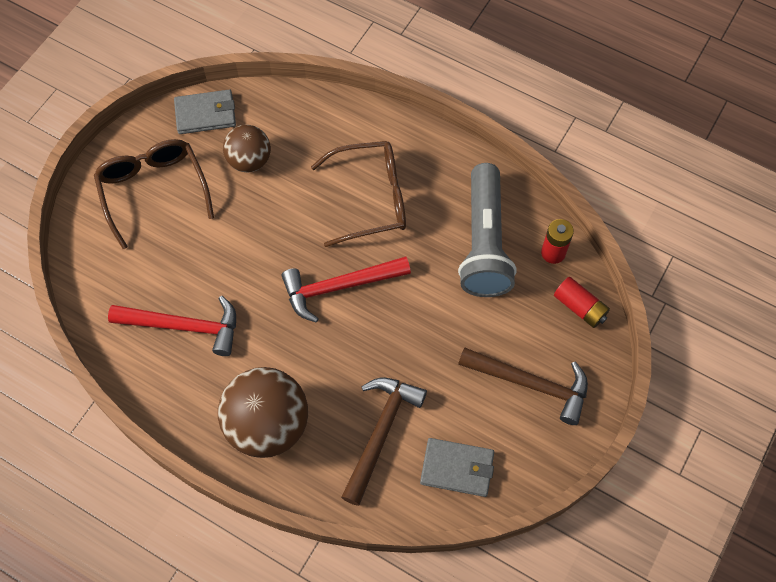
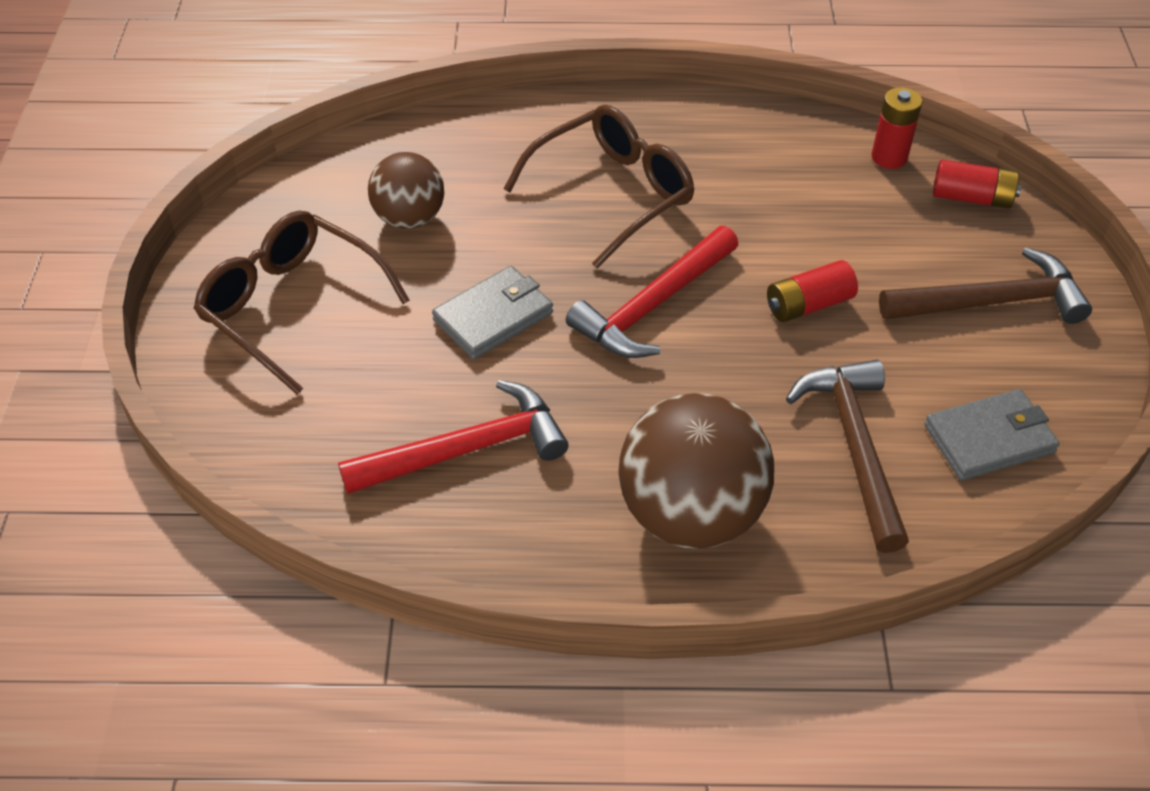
camera: 30 degrees left, 15 degrees down
(205, 114) = (304, 191): grey wallet -> grey wallet (493, 316)
(425, 331) = (808, 305): none -> red battery
(484, 242) = (797, 181): grey flashlight -> none

